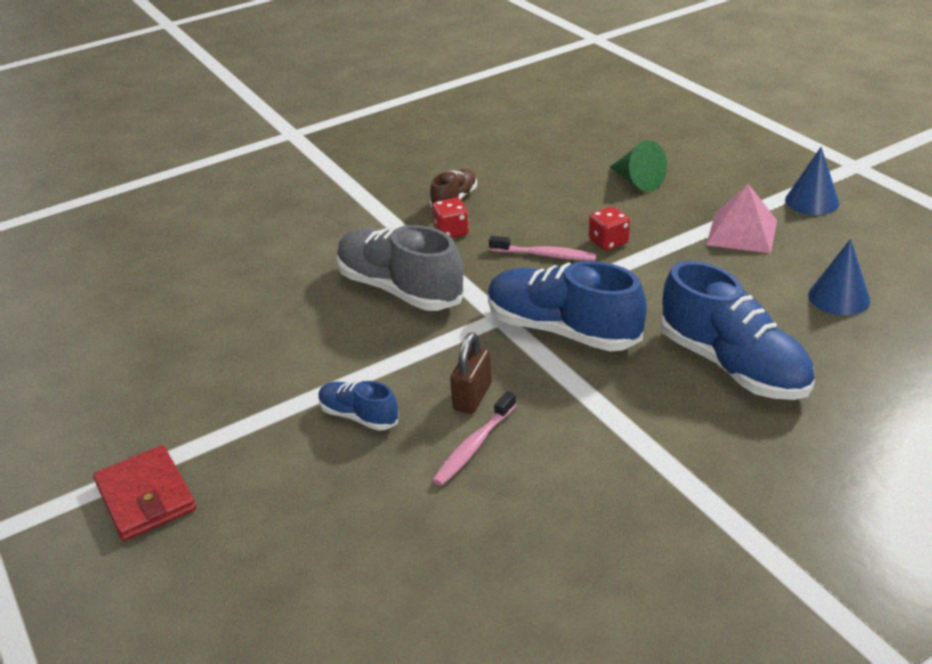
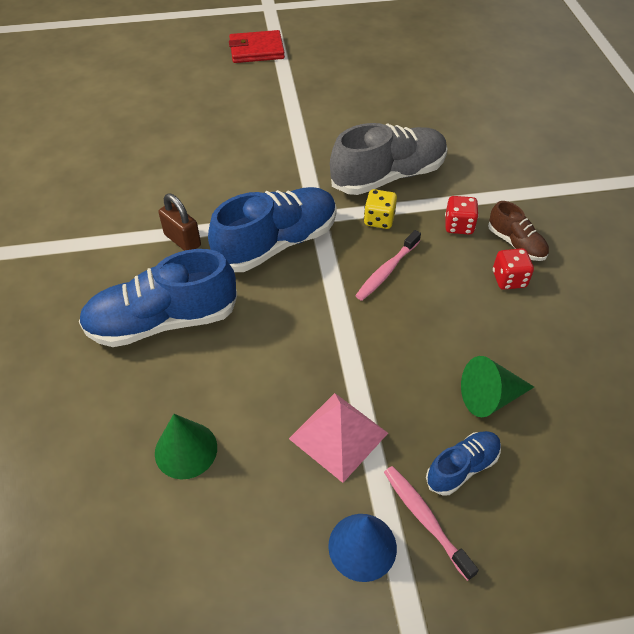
camera: 110 degrees right, 15 degrees up
(359, 416) = (260, 127): blue shoe -> blue shoe (462, 467)
(472, 397) = (240, 177): brown padlock -> brown padlock (182, 240)
(474, 446) = (196, 165): pink toothbrush -> pink toothbrush (425, 519)
(476, 277) = (379, 220): none -> yellow dice
(608, 242) = (383, 321): red dice -> red dice (509, 279)
(839, 297) = (186, 450): blue cone -> green cone

